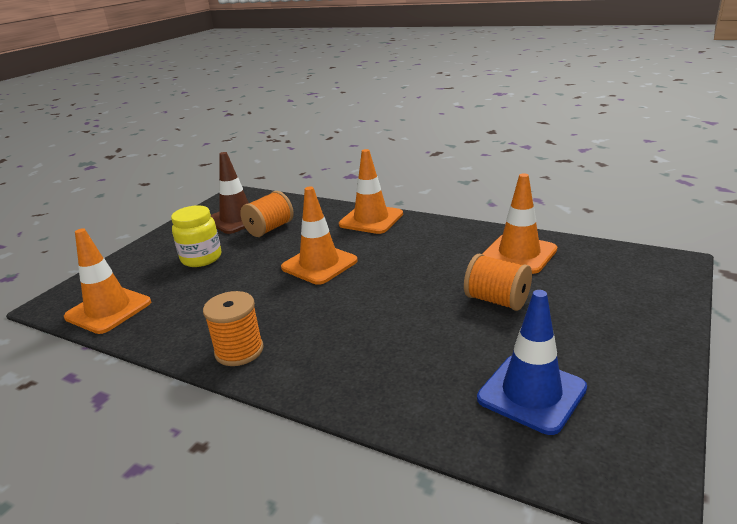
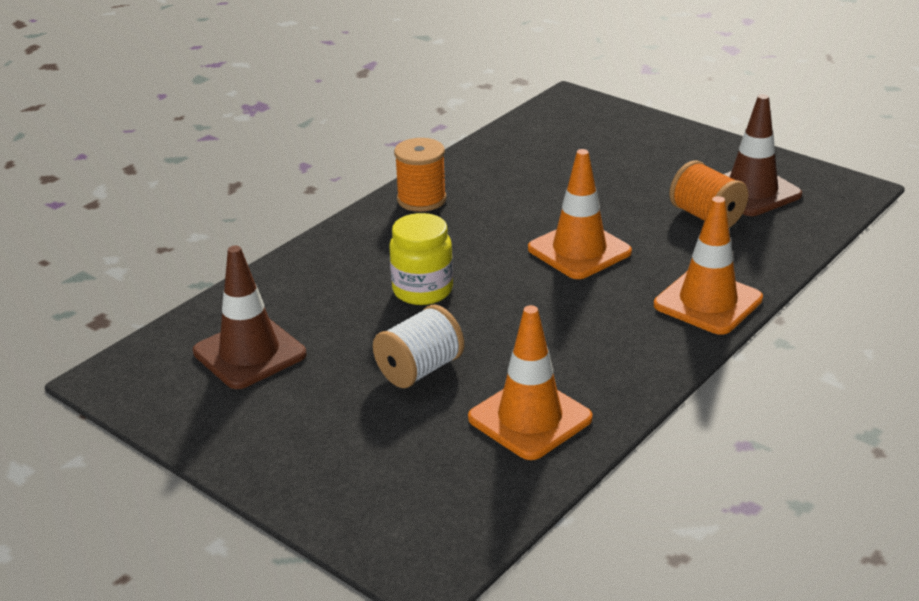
camera: 100 degrees right, 5 degrees up
(108, 310) = (539, 128): orange traffic cone -> none
(201, 258) = (635, 171): yellow jar -> yellow jar (422, 290)
(497, 300) = (419, 370): orange spool -> white spool
(531, 393) = (249, 353): blue traffic cone -> brown traffic cone

